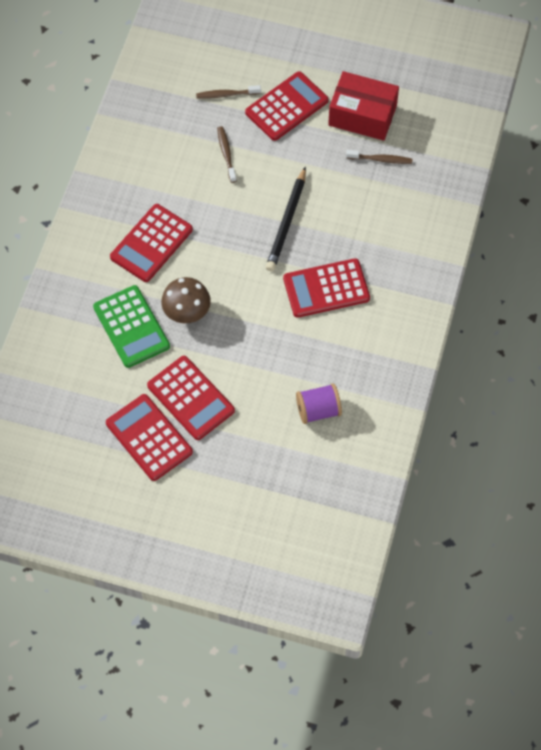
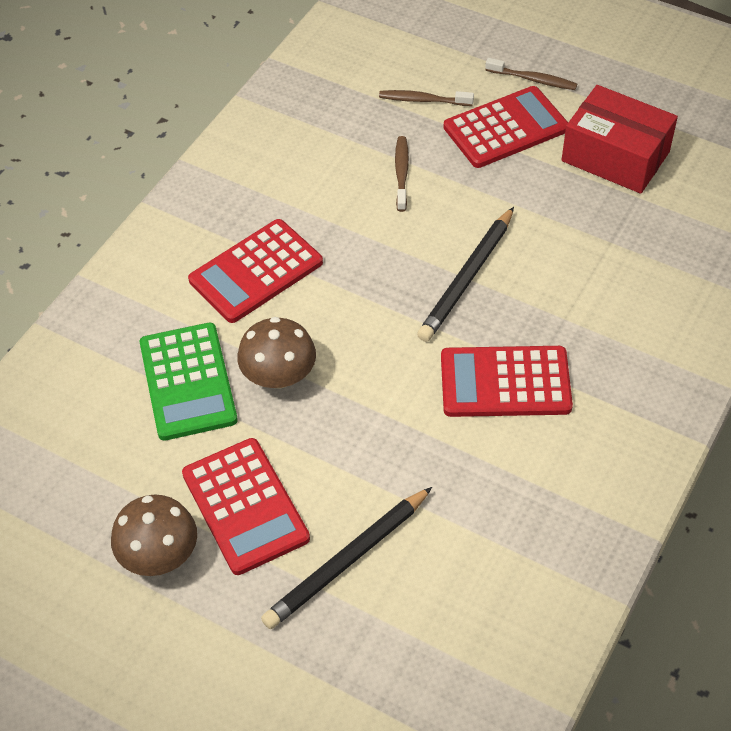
camera: 15 degrees right, 10 degrees down
(149, 438) = (159, 555): red calculator -> brown mushroom
(259, 418) = (346, 561): none -> black pencil
(318, 410) = (446, 568): purple spool -> none
(381, 159) = (631, 218): brown toothbrush -> brown toothbrush (533, 79)

